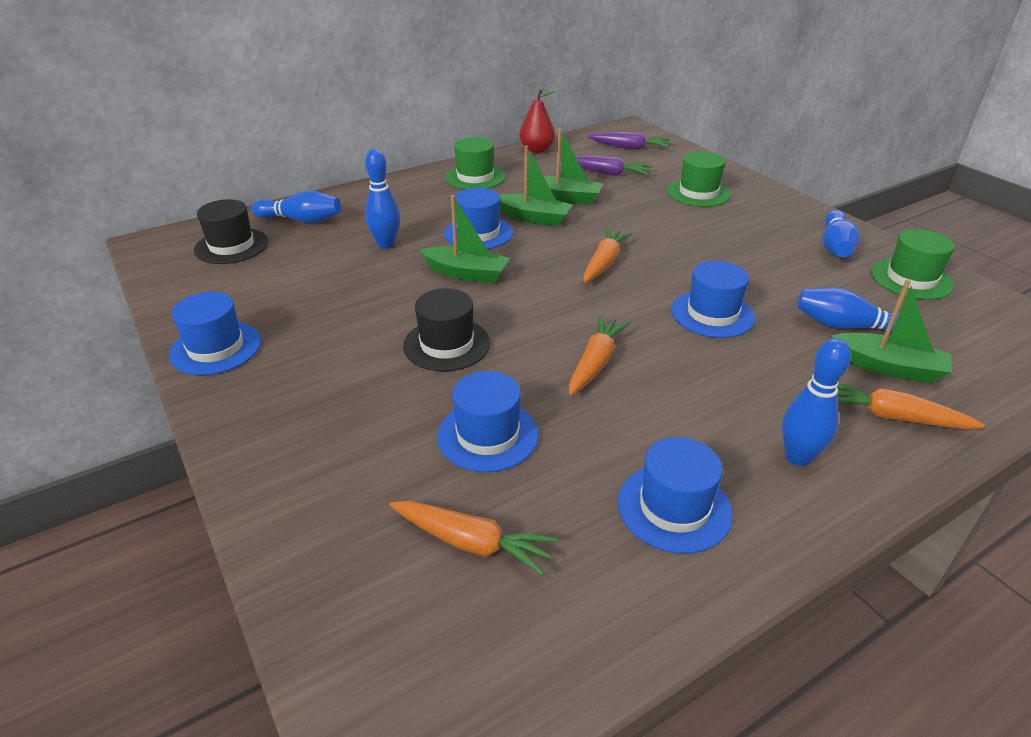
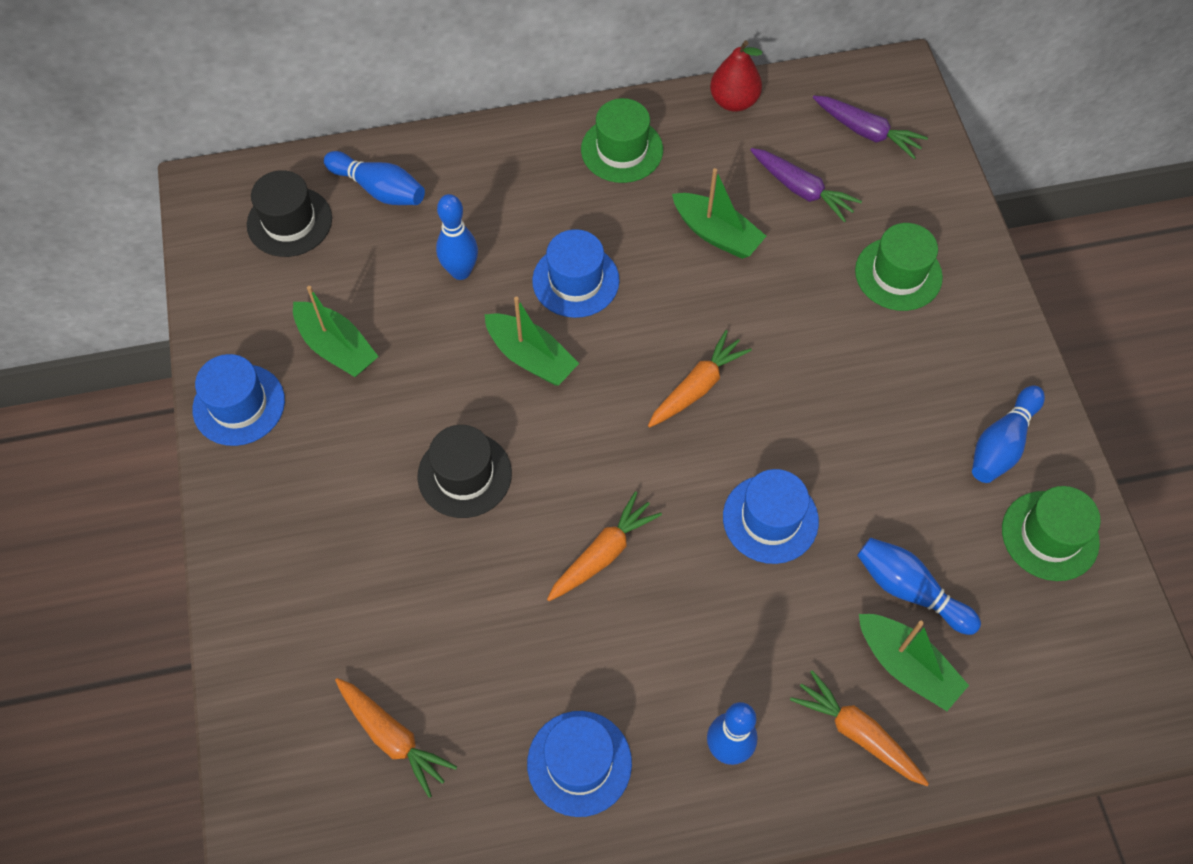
camera: 20 degrees right, 25 degrees up
(487, 435) = (454, 618): blue hat -> none
(533, 218) = (656, 267): green boat -> green boat (336, 347)

